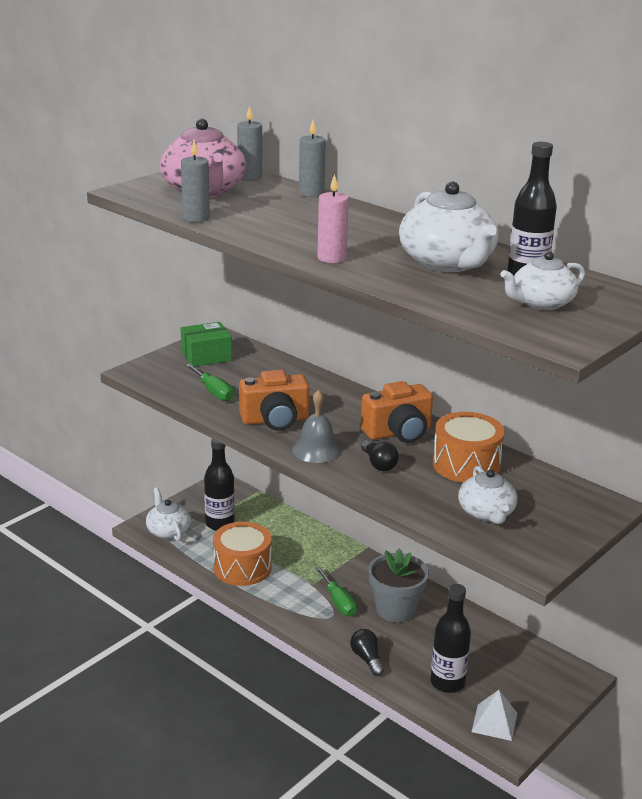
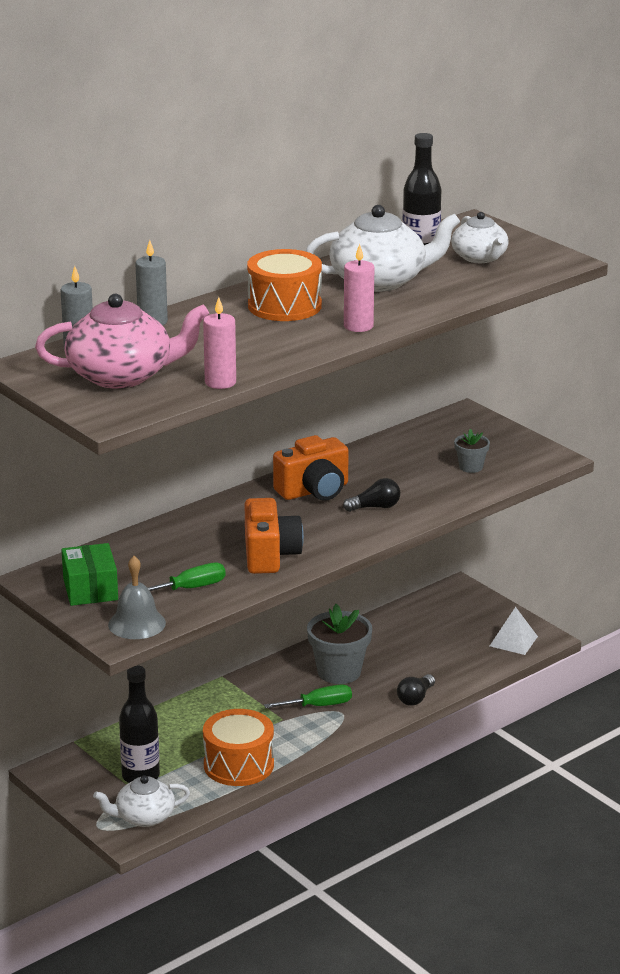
camera: 80 degrees left, 0 degrees up
(196, 218) = (220, 382): grey candle -> pink candle
(316, 449) = (339, 537): grey bell -> grey bell (137, 623)
(367, 659) = (415, 698): black light bulb -> black light bulb turned 45 degrees counterclockwise
(398, 432) = (314, 491): orange camera -> orange camera turned 75 degrees clockwise
(447, 682) = (457, 657): black bottle -> none
(466, 465) = (385, 465): orange drum -> orange drum (284, 306)
(486, 513) = (471, 467): white teapot -> grey flower pot

